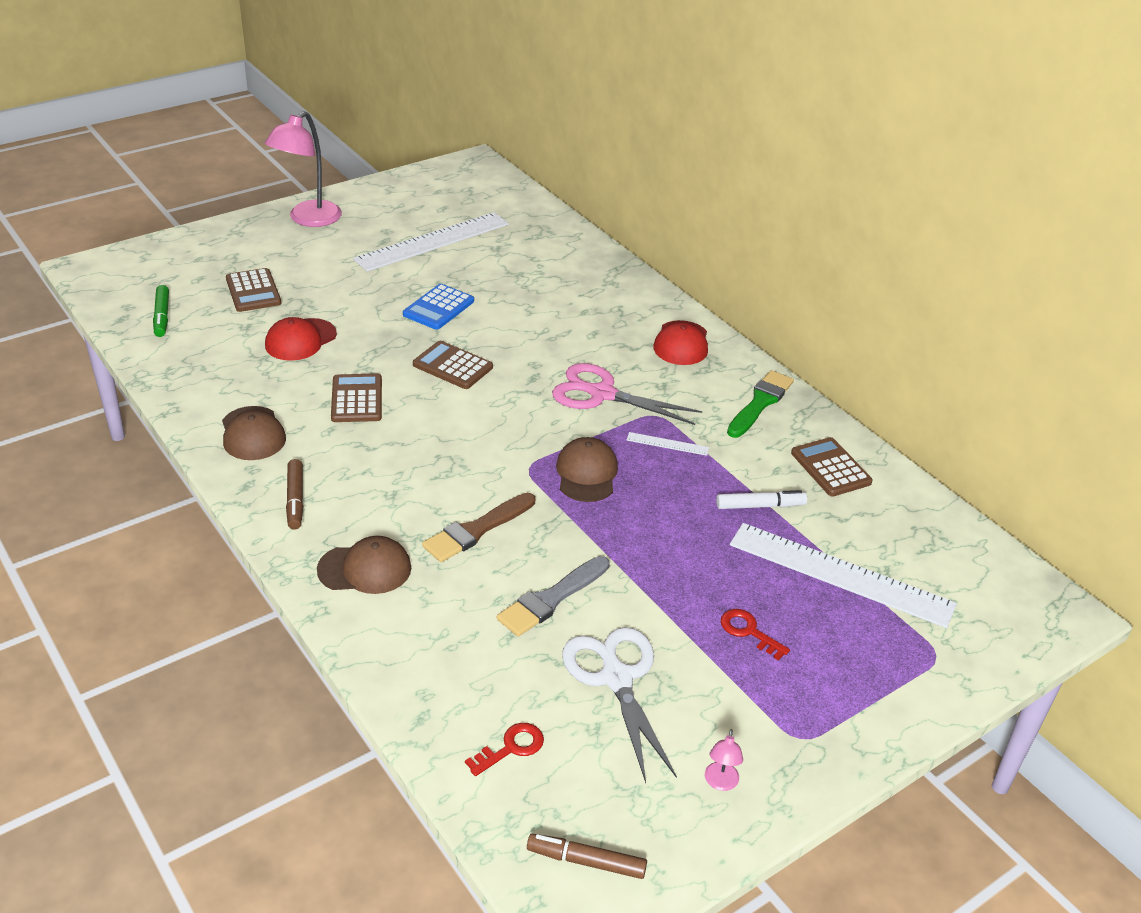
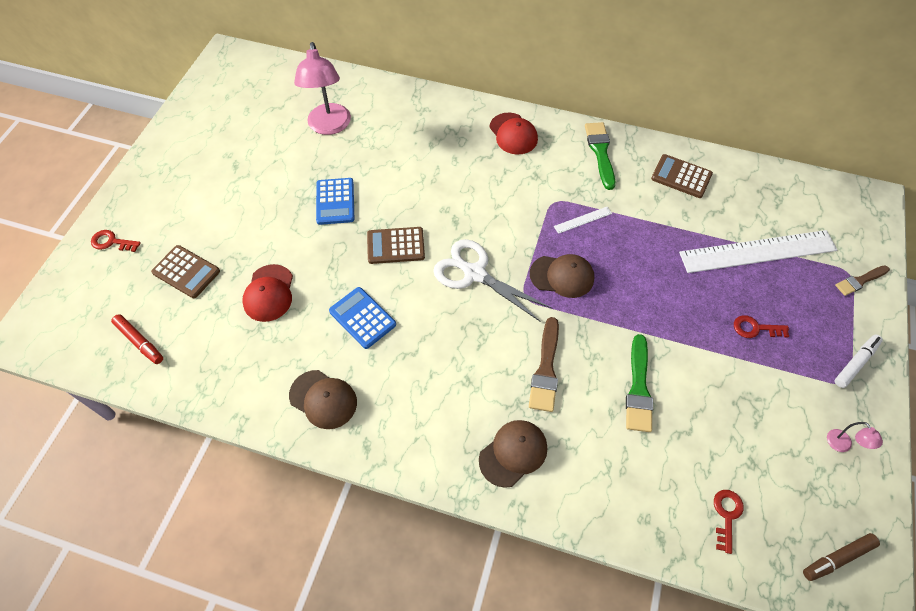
camera: 35 degrees left, 20 degrees up
(162, 316) = (139, 341): green marker -> red marker
(222, 243) = (111, 242): none -> red key
(295, 499) = (411, 432): brown marker -> none
(308, 219) = (157, 179): pink lamp -> pink lamp (329, 126)
(357, 399) = (362, 318): brown calculator -> blue calculator
(433, 241) = (271, 145): white ruler -> none
(551, 599) = (638, 388): grey brush -> green brush
(586, 473) = (562, 276): brown cap -> brown cap turned 135 degrees clockwise
(601, 394) = (508, 206): pink scissors -> none
(616, 677) = (726, 417): white scissors -> white scissors (474, 273)
(760, 506) = (674, 231): white marker -> white marker (855, 363)
(941, 669) = (860, 281): none -> brown brush

